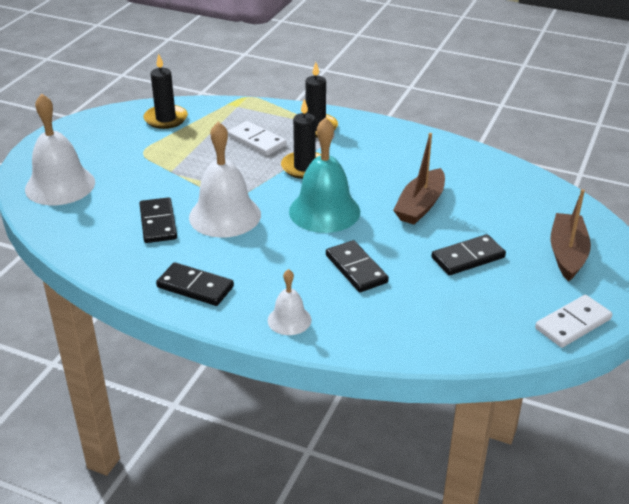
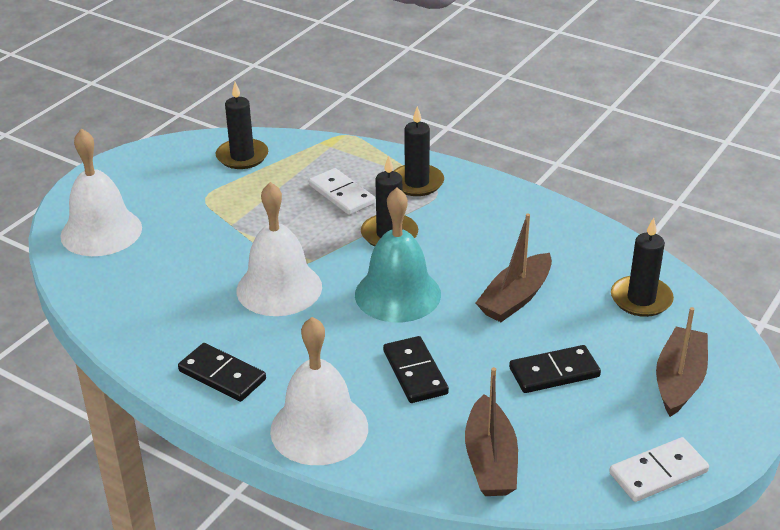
camera: 10 degrees right, 0 degrees up
(158, 223) = (200, 290): black domino -> none
(289, 320) = (319, 428): white bell -> white bell, size x1.89
(437, 329) = (490, 460): none -> brown boat
(519, 197) = (641, 299): none -> black candle

